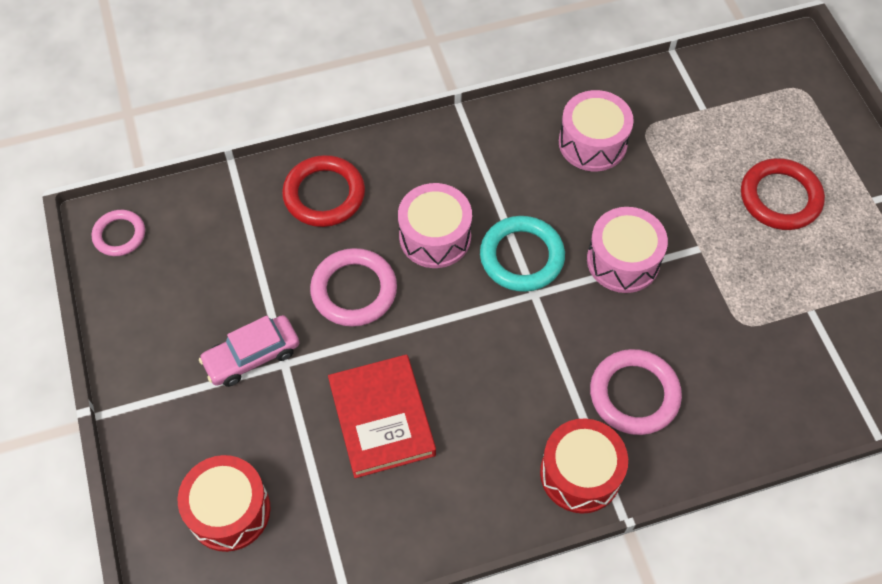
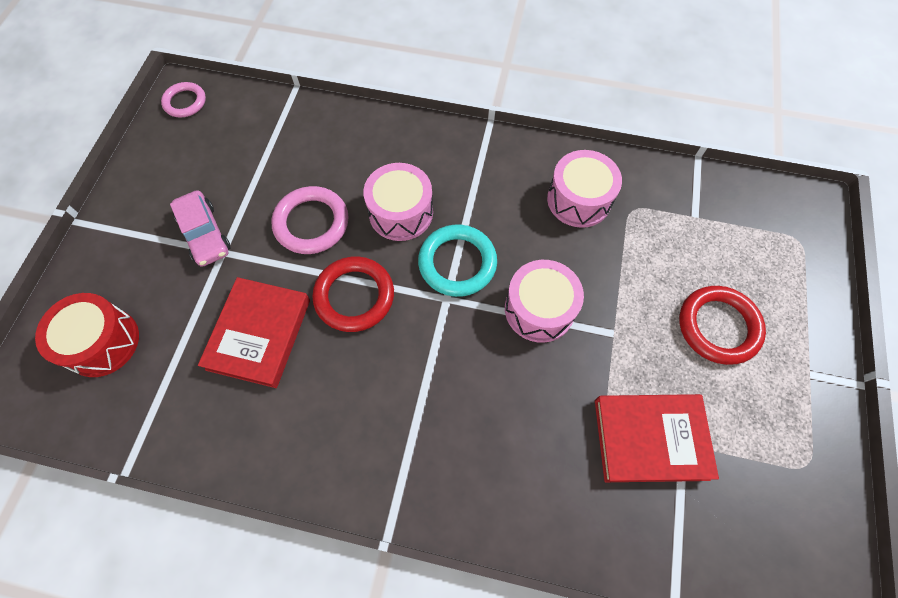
camera: 30 degrees right, 5 degrees up
(252, 356) = (205, 234): pink car -> pink car turned 120 degrees counterclockwise
(324, 194) = (342, 141): red ring -> red ring (354, 296)
(580, 474) = (378, 473): red drum -> none
(634, 394) = (471, 430): pink ring -> none
(783, 320) = (650, 439): none -> red book

